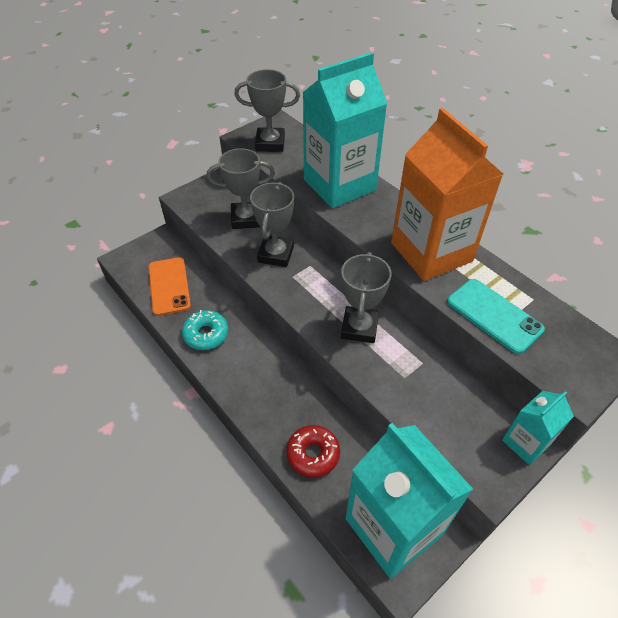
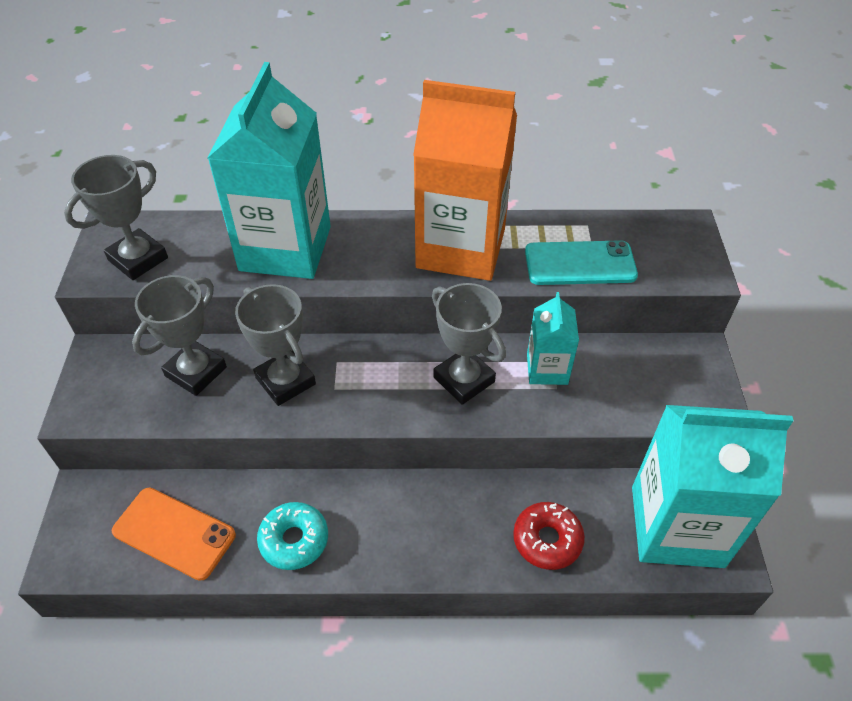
camera: 50 degrees left, 0 degrees up
(525, 442) = (697, 353): turquoise carton -> turquoise carton (547, 369)

